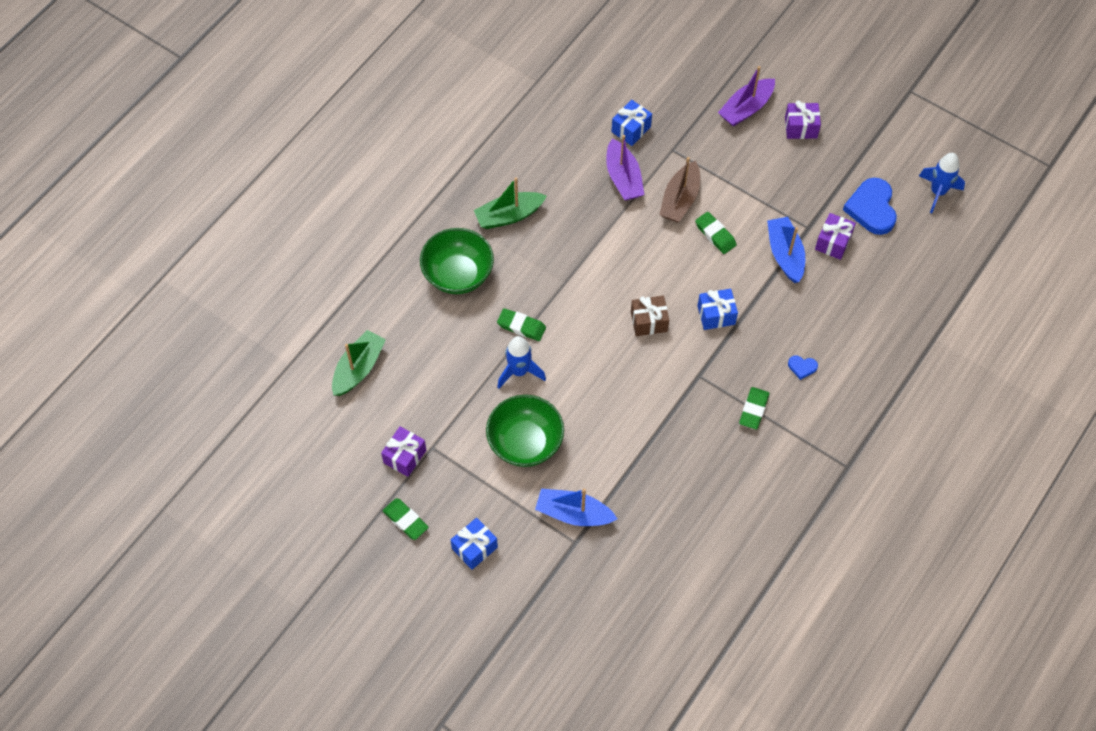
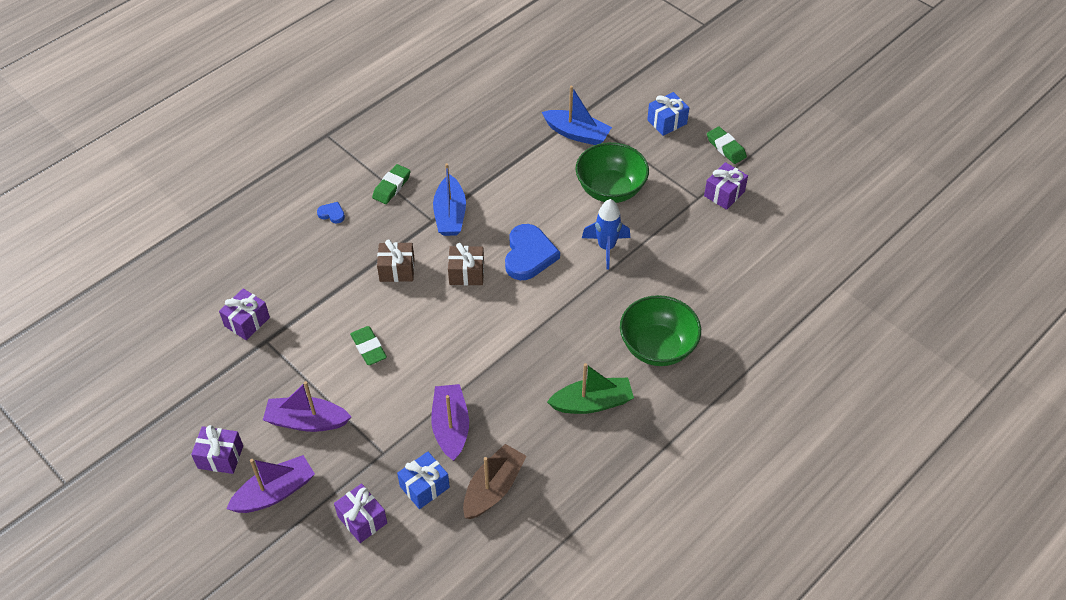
camera: 170 degrees left, 10 degrees down
(358, 368) = (767, 272): green boat -> none
(521, 326) = (597, 287): green eraser -> none
(671, 99) = (362, 519): none -> purple gift
(680, 199) = (394, 392): brown boat -> brown boat (493, 488)
(716, 315) = (397, 270): blue gift -> brown gift
(743, 165) = (307, 421): none -> purple boat
(785, 254) = (303, 317): blue boat -> blue boat (450, 214)
(871, 208) = (188, 351): blue heart -> blue heart (529, 255)
(937, 192) = (107, 357): blue rocket -> none

